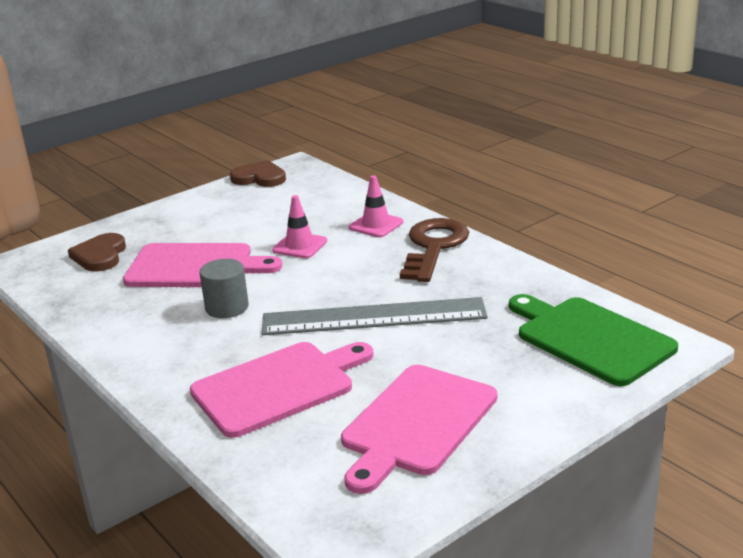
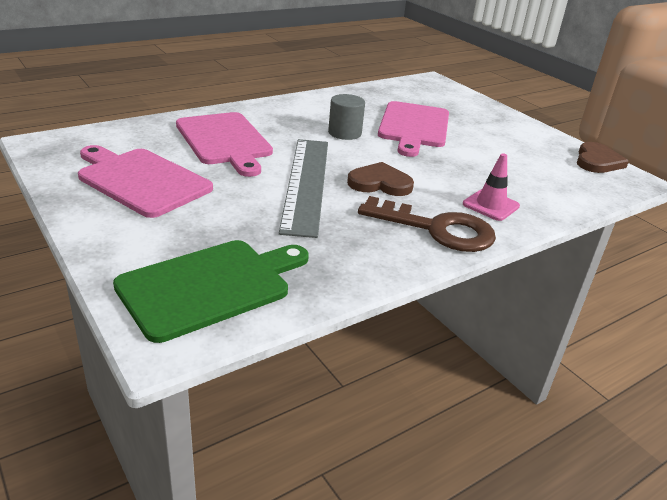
camera: 90 degrees right, 5 degrees up
(100, 256) = (437, 100): brown heart -> brown heart (380, 183)
(300, 246) = (446, 166): pink traffic cone -> none

